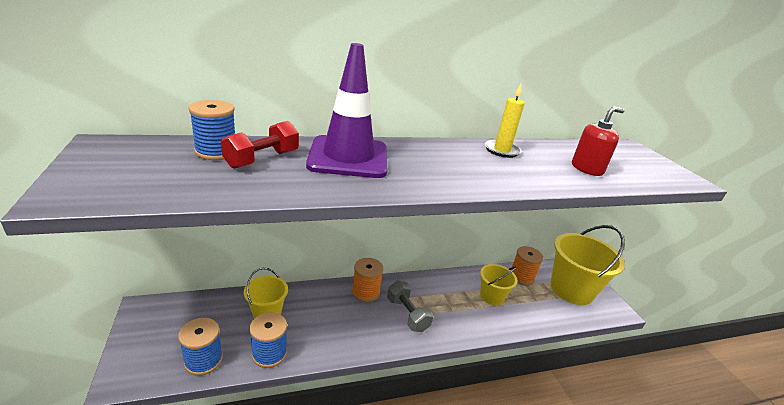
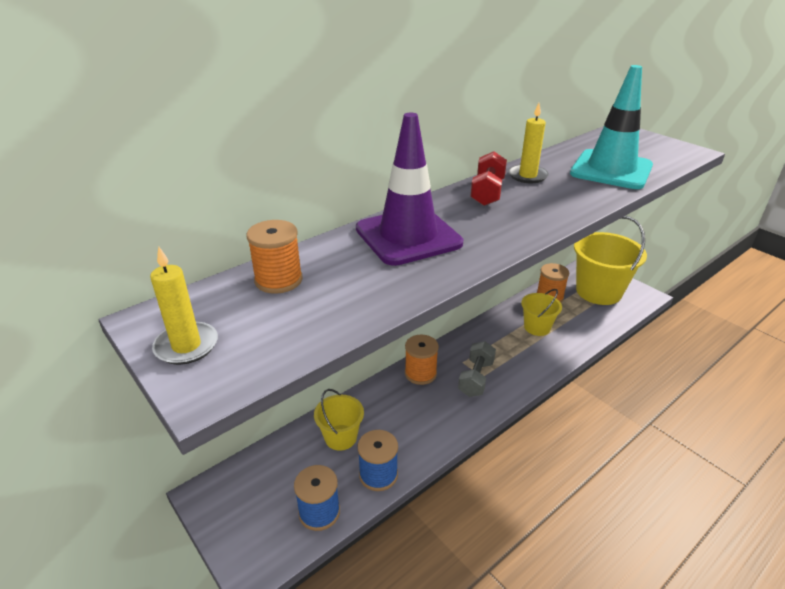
camera: 20 degrees left, 5 degrees up
(98, 167) = (186, 346): none -> yellow candle
(216, 152) = (278, 280): blue spool -> orange spool
(262, 159) = (334, 270): red dumbbell -> red dumbbell (487, 192)
(407, 314) = (476, 378): grey dumbbell -> grey dumbbell turned 75 degrees clockwise
(587, 169) = (611, 170): red soap dispenser -> turquoise traffic cone

